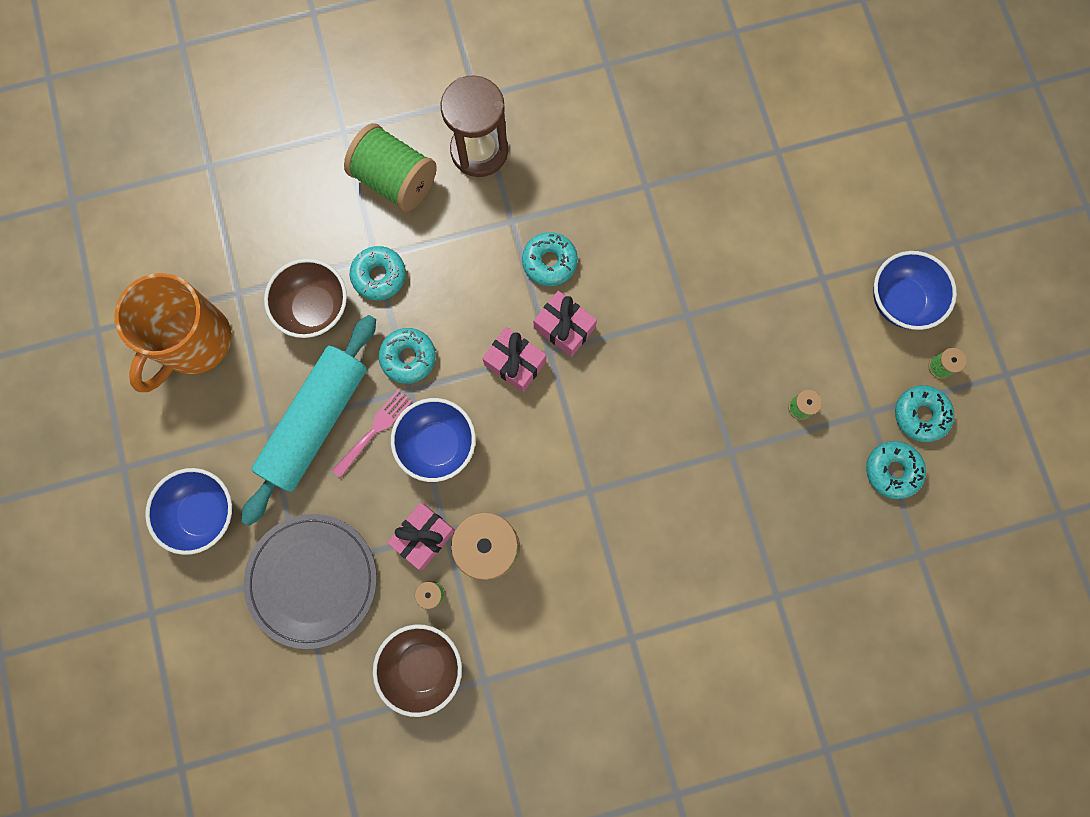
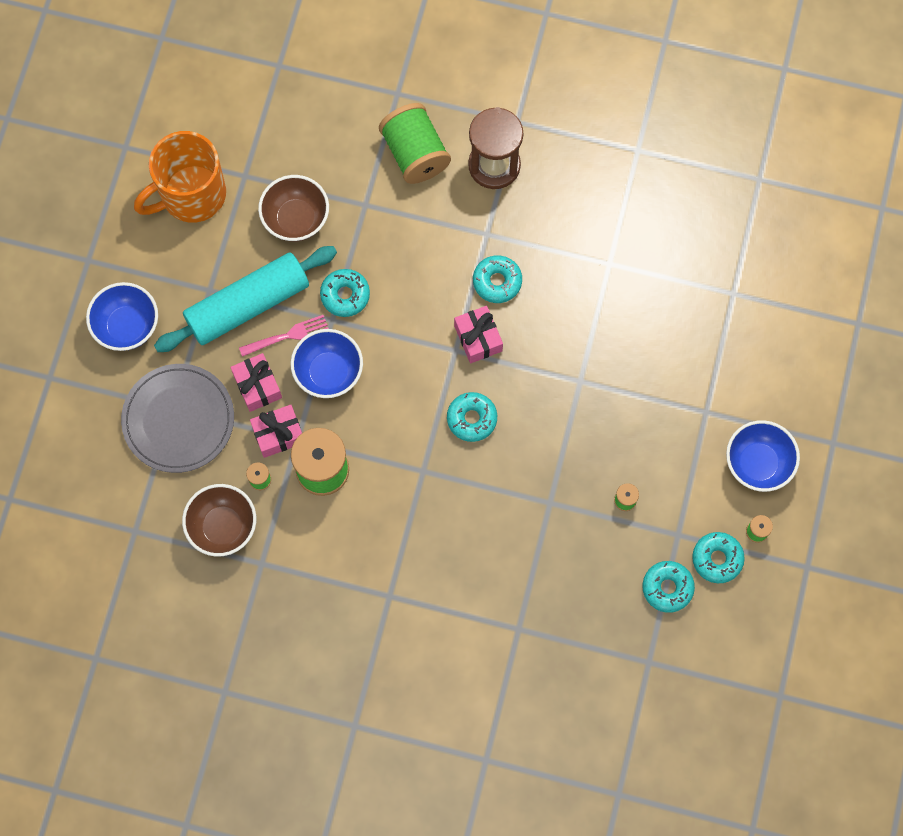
camera: 30 degrees right, 5 degrees down
(379, 276) = (359, 221): turquoise donut -> turquoise donut (472, 419)
(515, 363) = (424, 344): pink gift -> pink gift (257, 386)

